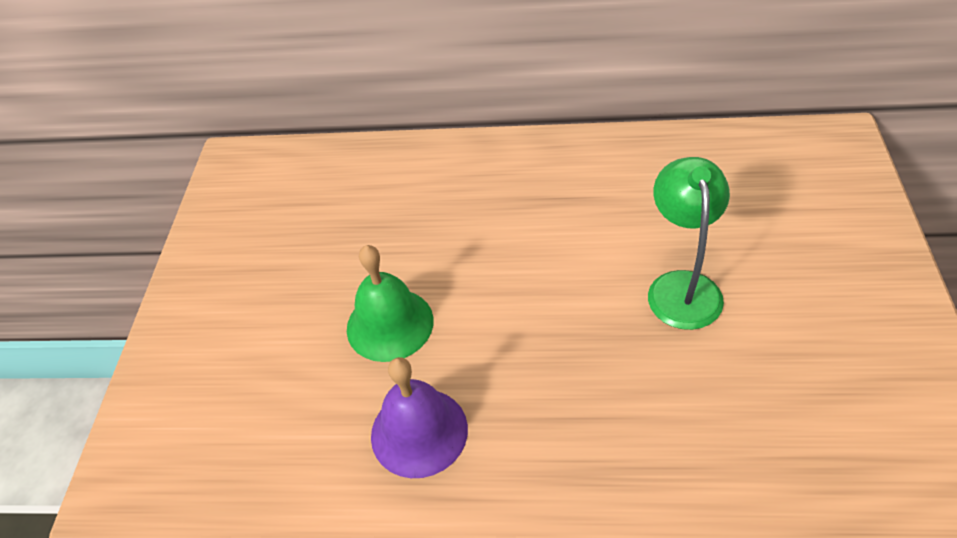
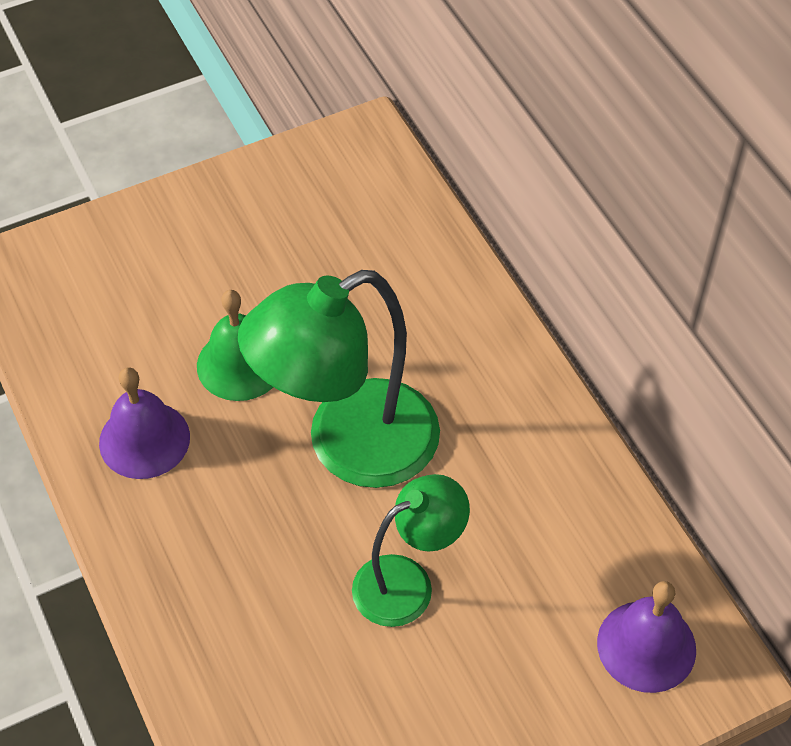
camera: 55 degrees right, 5 degrees up
(526, 278) = (349, 446): none -> green lamp
(801, 169) = (646, 646): none -> purple bell

